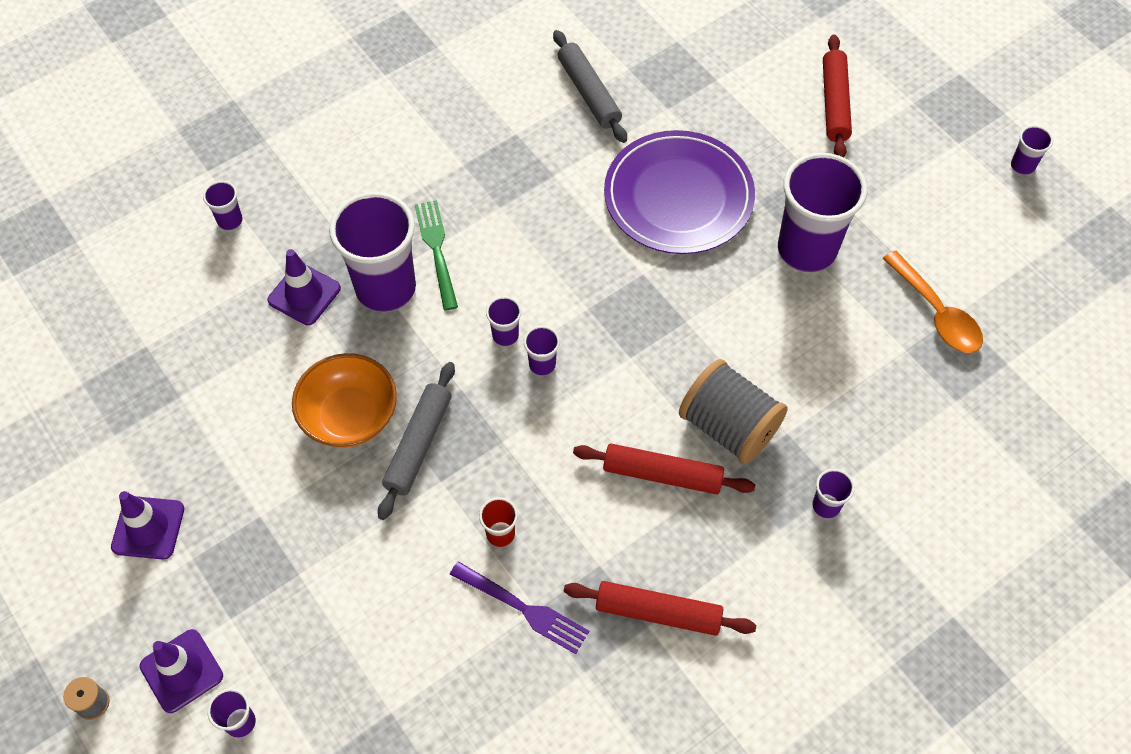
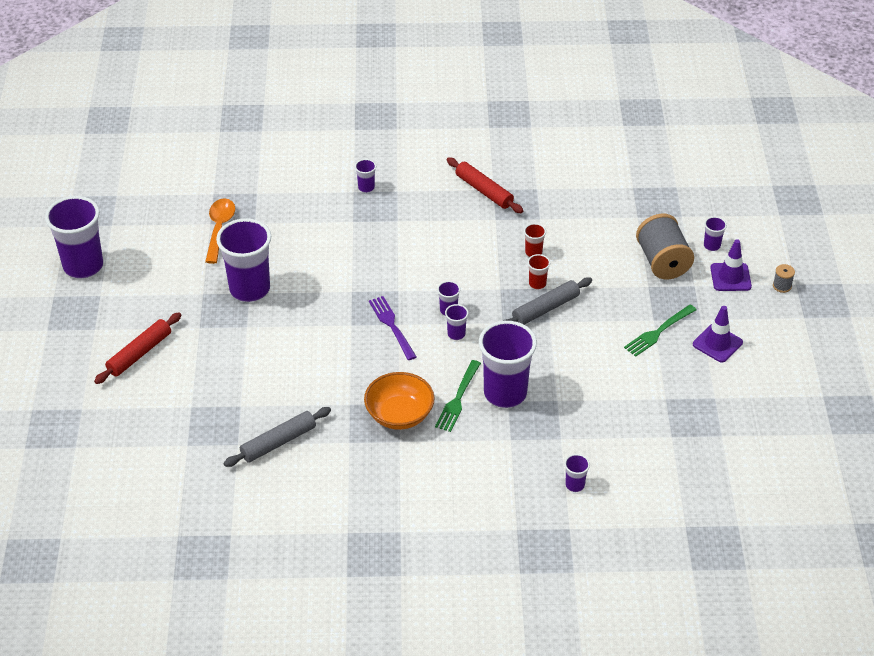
camera: 145 degrees left, 15 degrees down
(241, 498) = (658, 332): none -> green fork
(304, 294) = (556, 415): purple traffic cone -> none
(349, 416) = (573, 340): orange bowl -> orange bowl (399, 415)
(457, 480) = (537, 284): none -> red cup
(523, 608) = (546, 221): purple fork -> purple fork (392, 326)
(589, 93) = (278, 442): grey rolling pin -> grey rolling pin turned 45 degrees clockwise
(662, 474) = (431, 236): red rolling pin -> none
(678, 196) = (289, 352): purple plate -> none
(728, 427) = (379, 237): grey spool -> grey spool (662, 262)
(1022, 166) = (83, 266): purple cup -> purple cup, size x2.34

